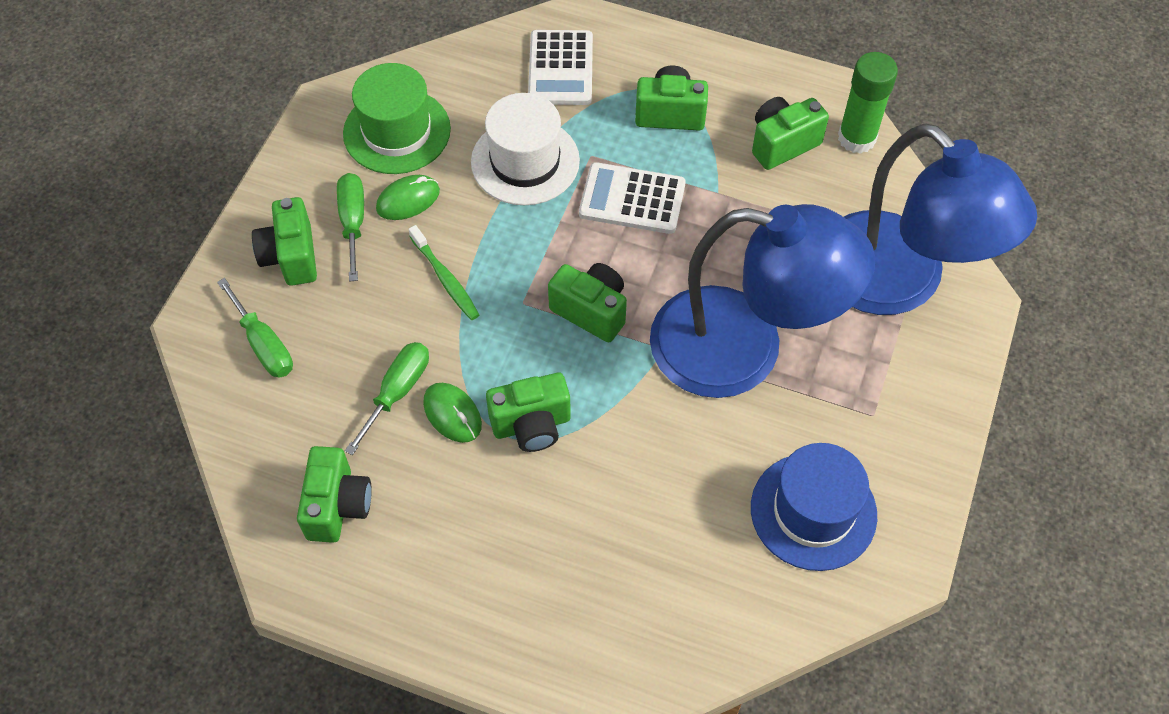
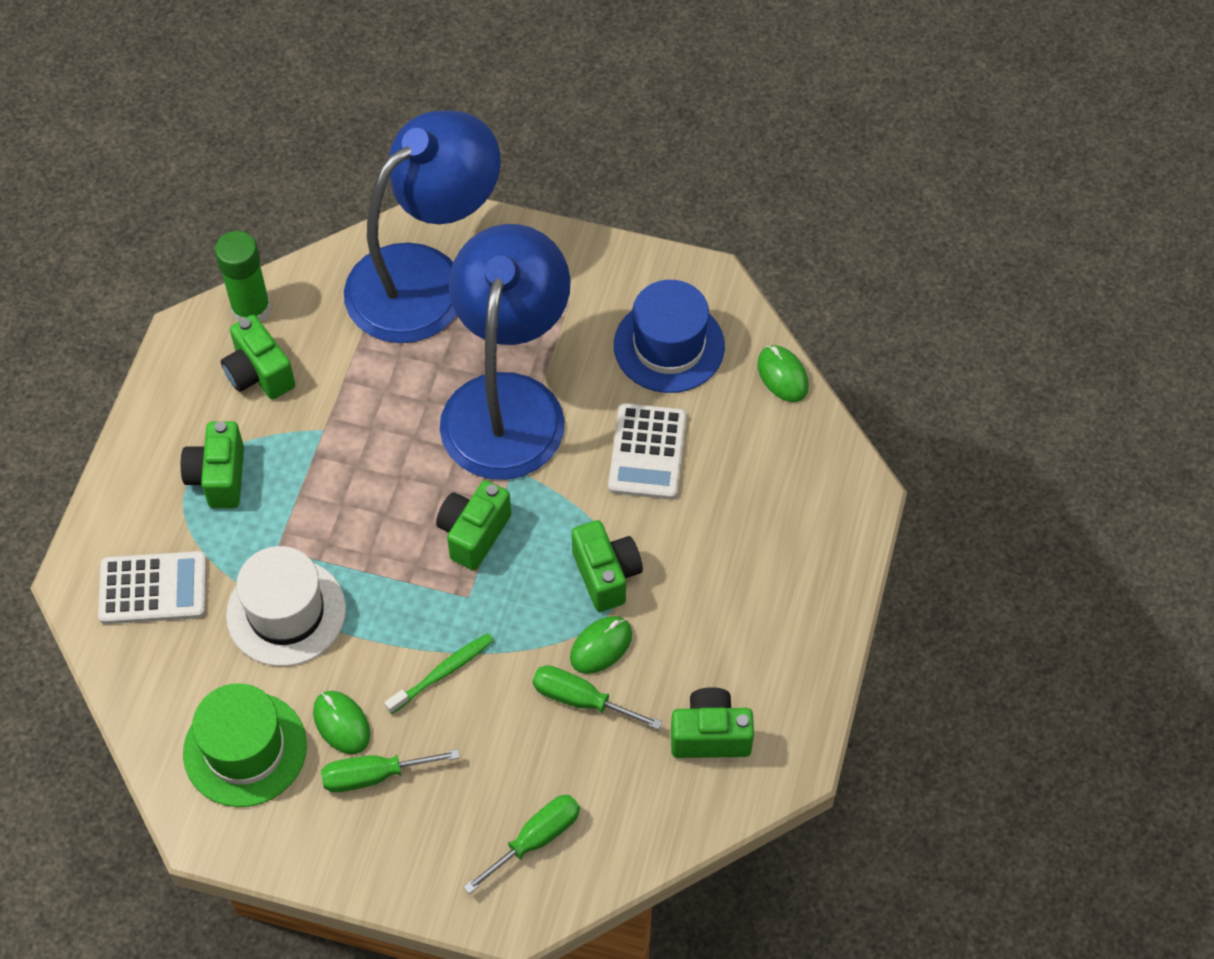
camera: 95 degrees left, 0 degrees up
(291, 256) = (422, 832): green camera -> none
(632, 199) = (334, 506): white calculator -> white calculator (647, 452)
(771, 631) = (782, 375): none -> green mouse

